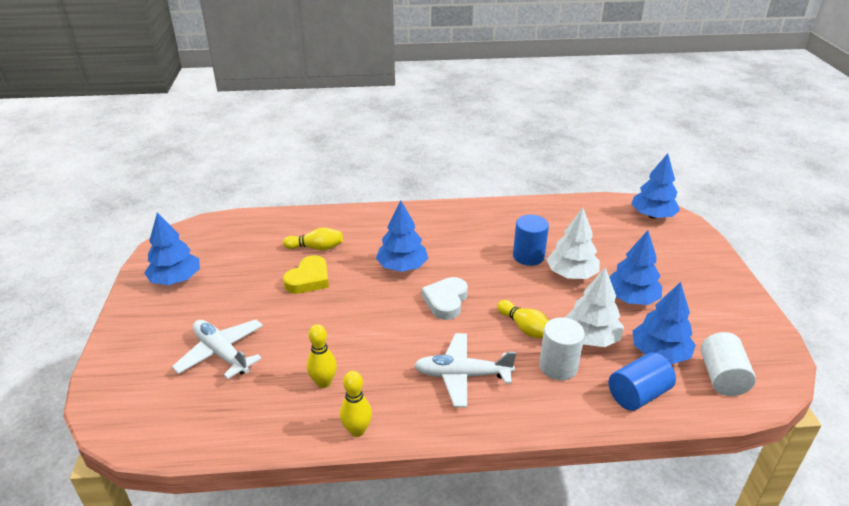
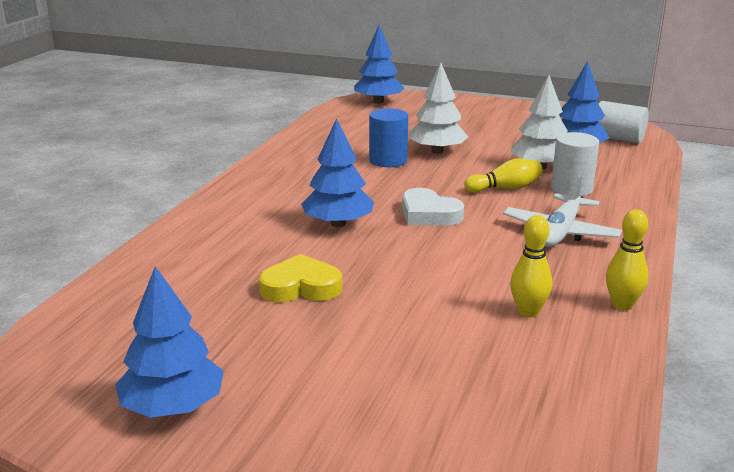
camera: 65 degrees left, 10 degrees down
(221, 353) = (417, 382): white plane -> none
(309, 279) = (301, 287): yellow heart -> yellow heart turned 60 degrees counterclockwise
(316, 248) = (229, 269): yellow bowling pin -> none
(631, 298) = (495, 139): blue tree -> none
(638, 394) = (625, 169): blue cylinder -> none

